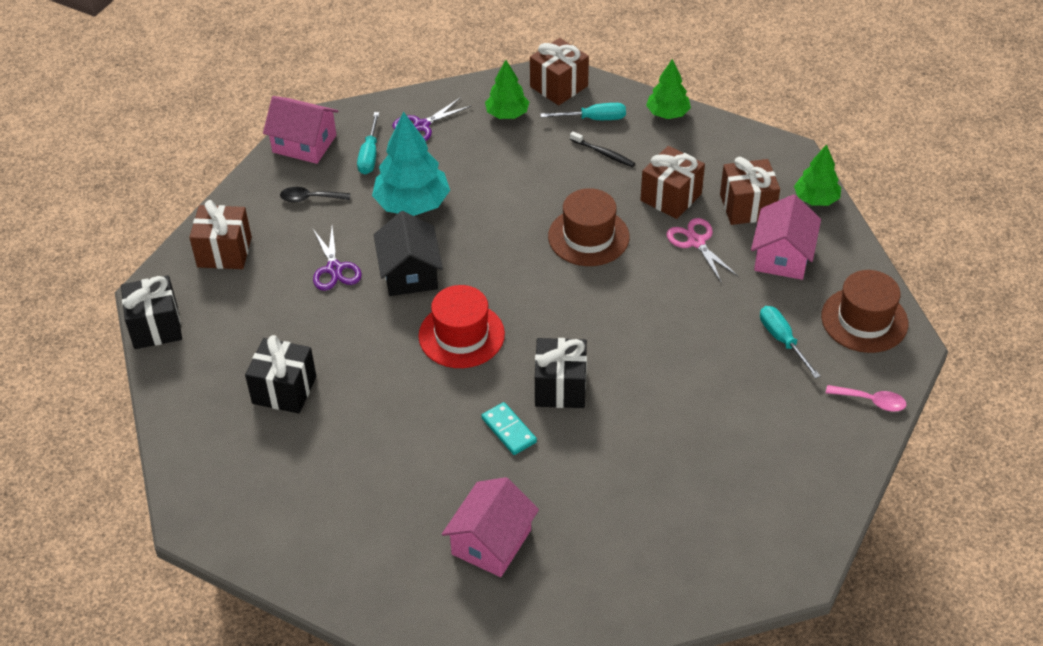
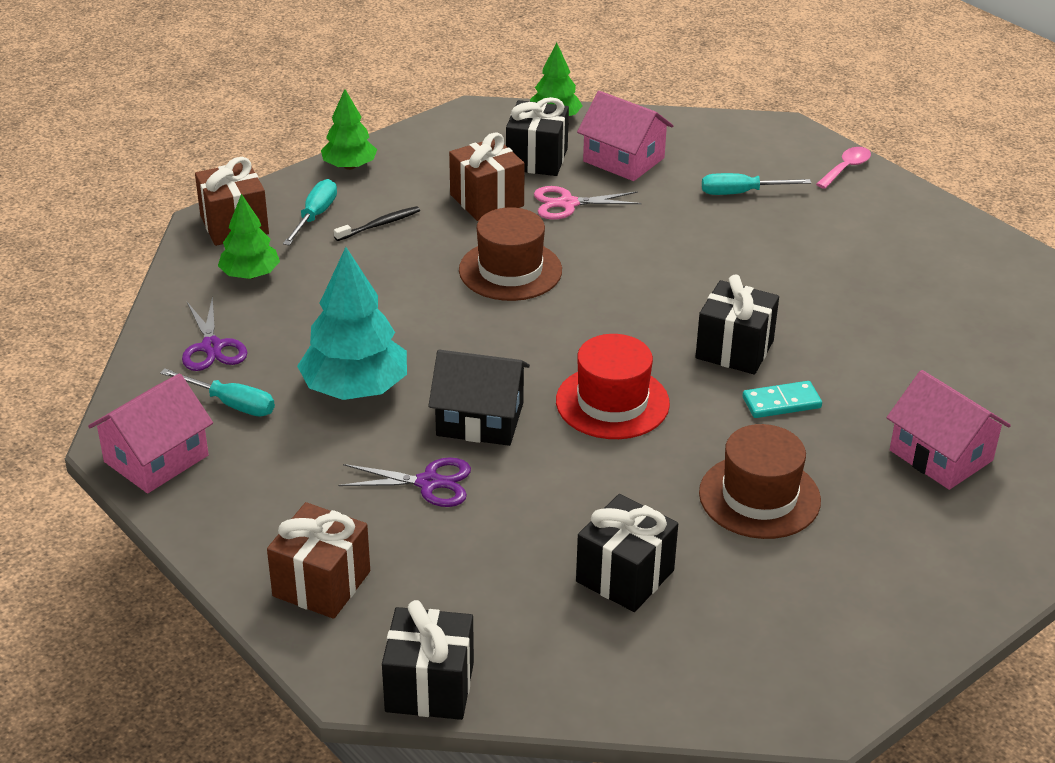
camera: 70 degrees left, 10 degrees down
(310, 198) = (274, 477): black spoon -> none
(747, 207) = (537, 159): brown gift -> black gift
(864, 320) = (739, 141): brown hat -> brown hat (759, 497)

